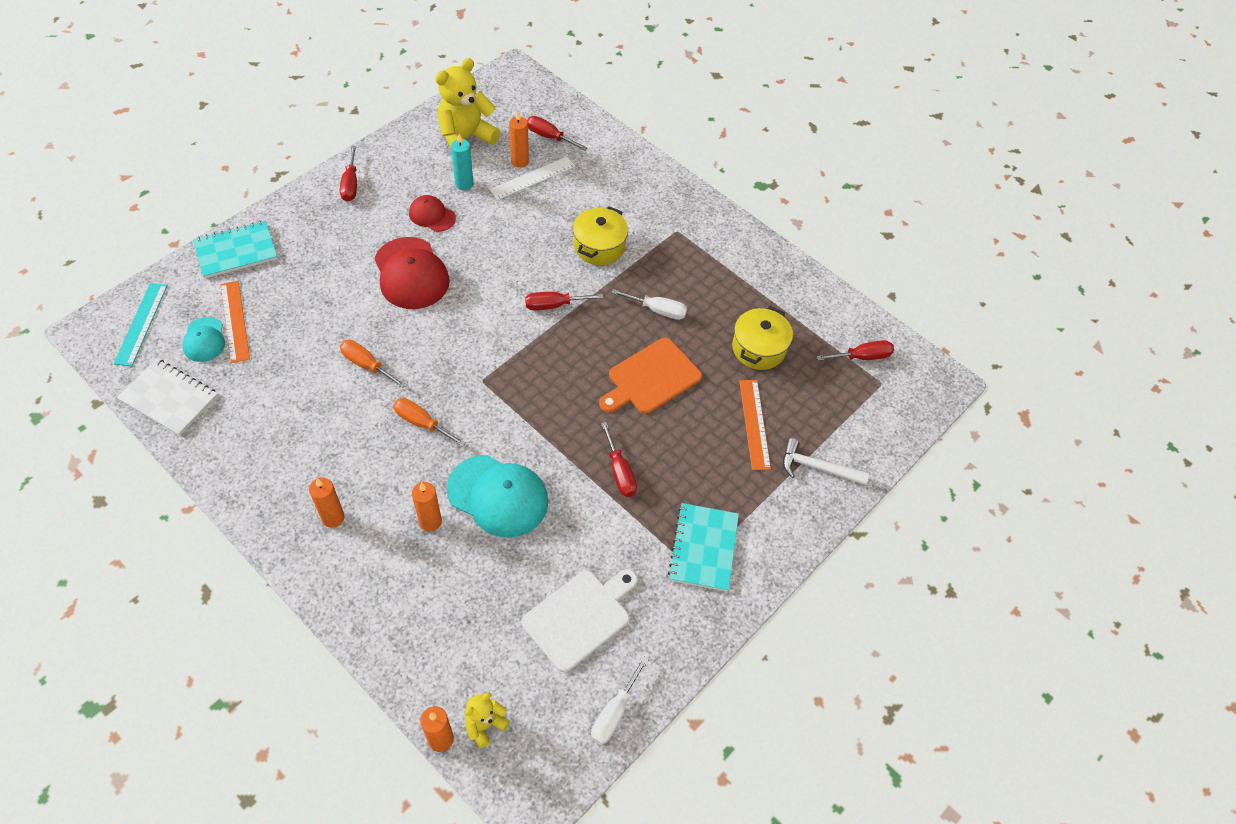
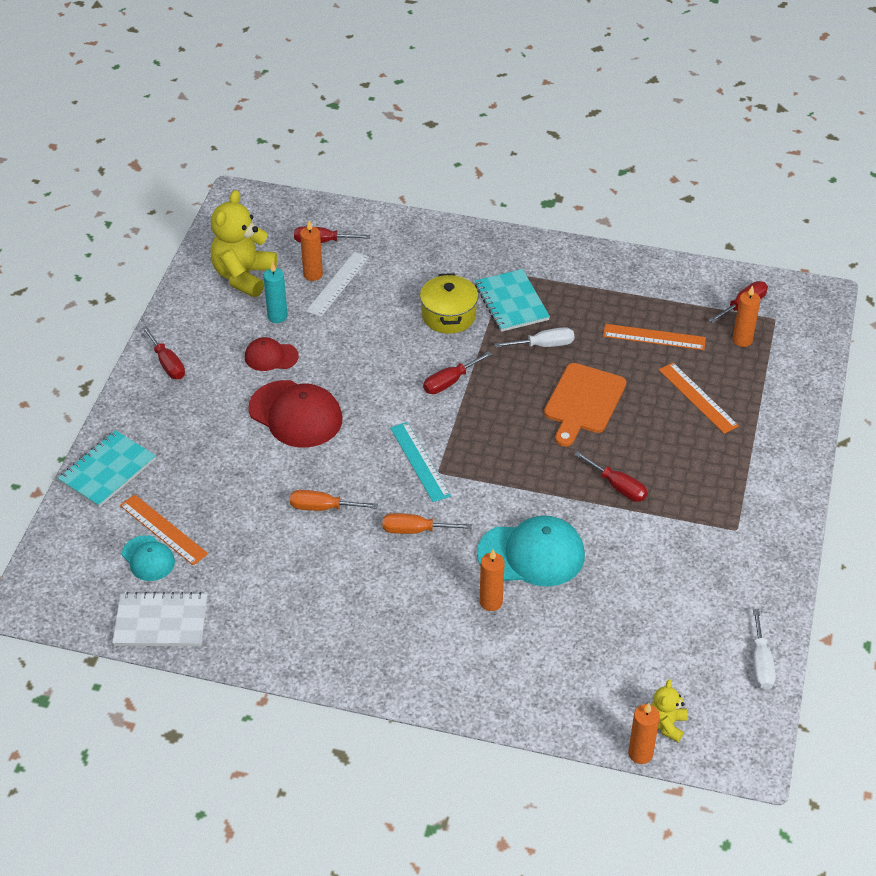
camera: 25 degrees left, 10 degrees down
(141, 323) = (72, 574): turquoise ruler -> turquoise ruler (419, 461)
(333, 517) = (403, 641): orange candle -> orange candle (742, 340)
(580, 617) = (676, 610): white cutting board -> none
(703, 548) = (733, 510): turquoise notebook -> turquoise notebook (511, 302)
(758, 348) = (654, 337): yellow pot -> orange ruler
(817, 467) = (774, 407): white hammer -> none

